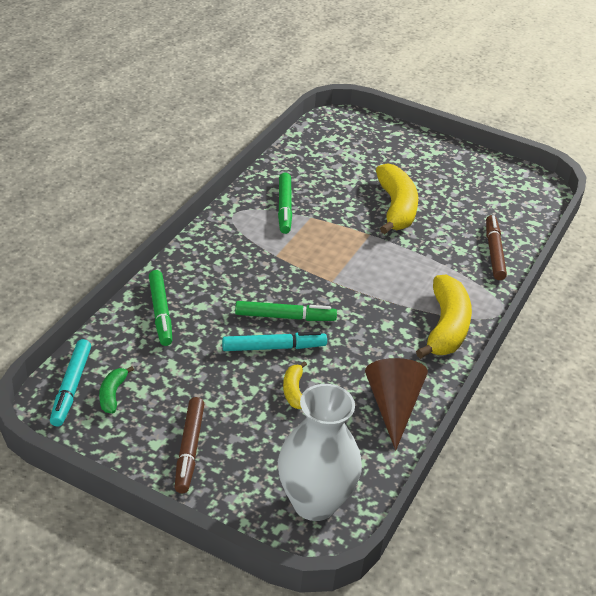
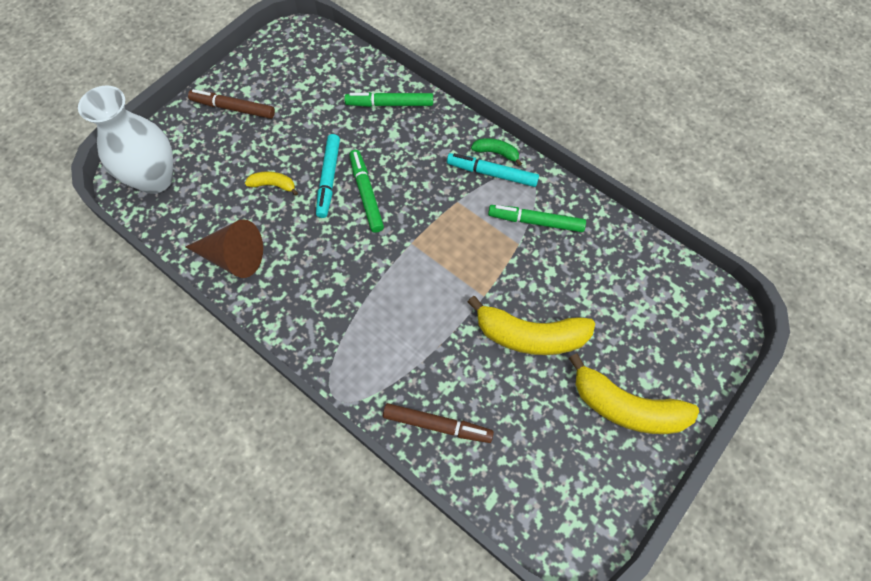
camera: 105 degrees right, 25 degrees up
(71, 387) = (316, 44): turquoise marker -> turquoise marker (492, 173)
(112, 394) = (302, 67): green banana -> green banana (496, 153)
(285, 317) = (366, 194): green marker -> green marker turned 150 degrees clockwise
(446, 327) = (323, 332): yellow banana -> yellow banana (626, 407)

